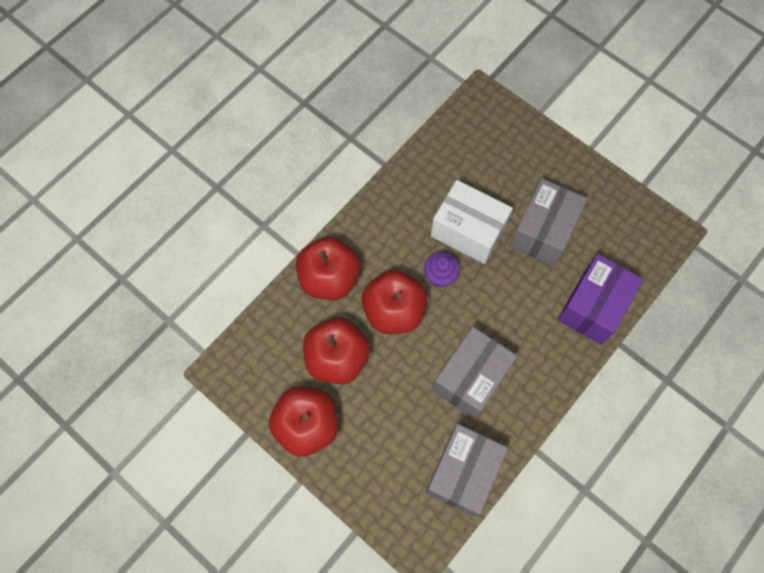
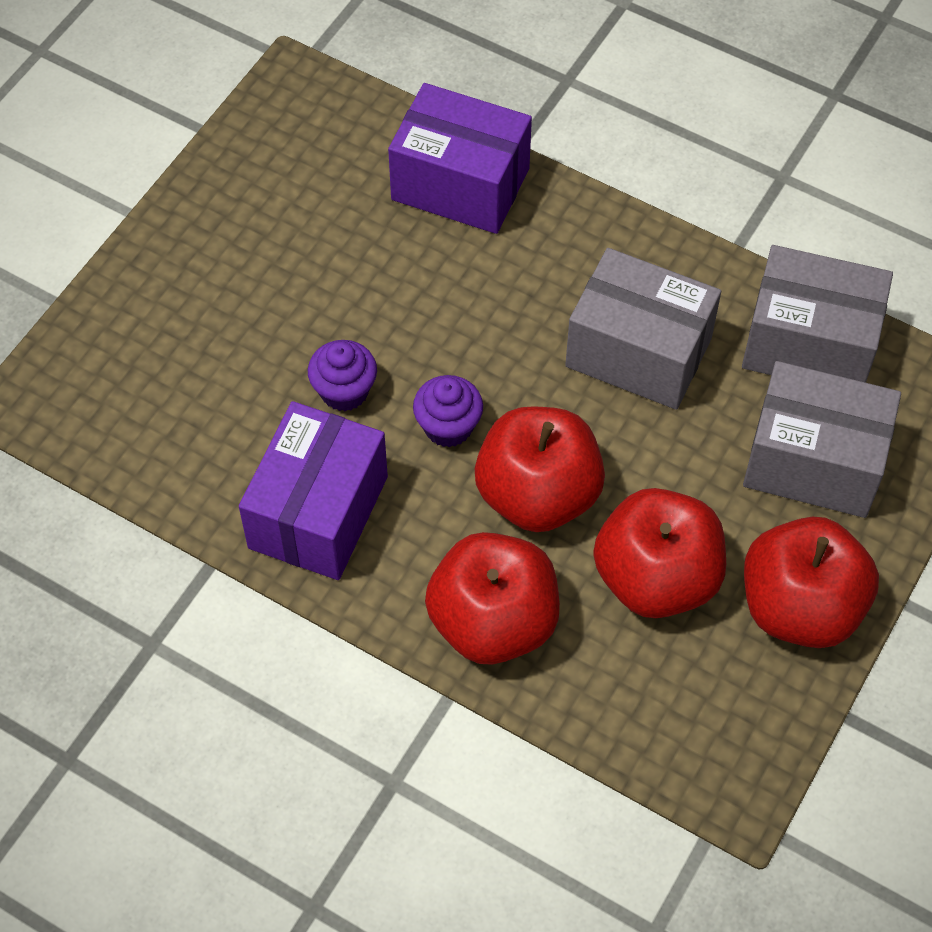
camera: 100 degrees left, 10 degrees down
(402, 211) = (318, 512): none -> purple box
(468, 231) = (344, 391): white box -> purple cupcake
(543, 231) = (325, 270): grey box -> grey box (813, 462)

